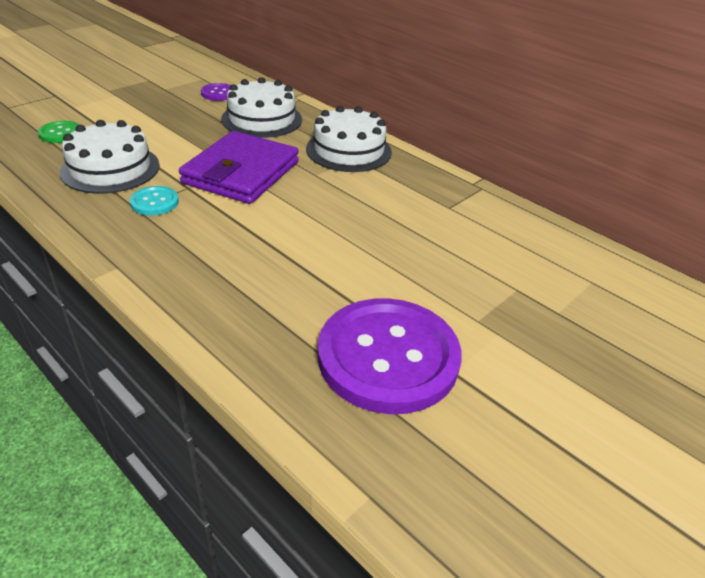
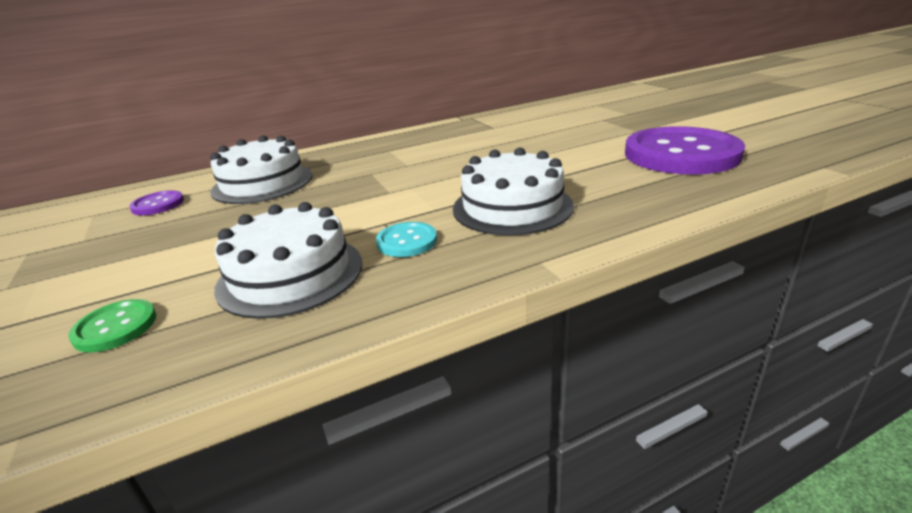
camera: 65 degrees left, 10 degrees down
(241, 173) = (376, 195): purple wallet -> none
(348, 150) = (374, 151): white cake -> white cake (512, 207)

